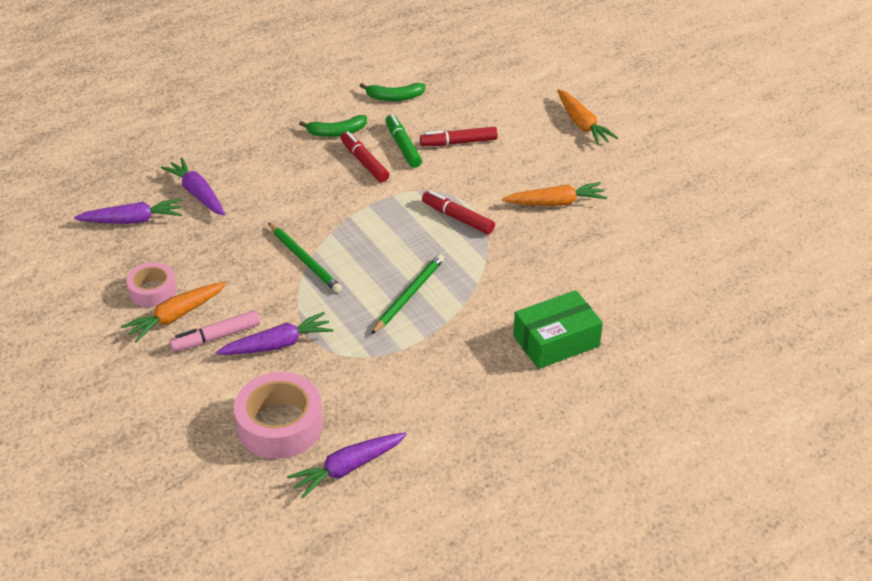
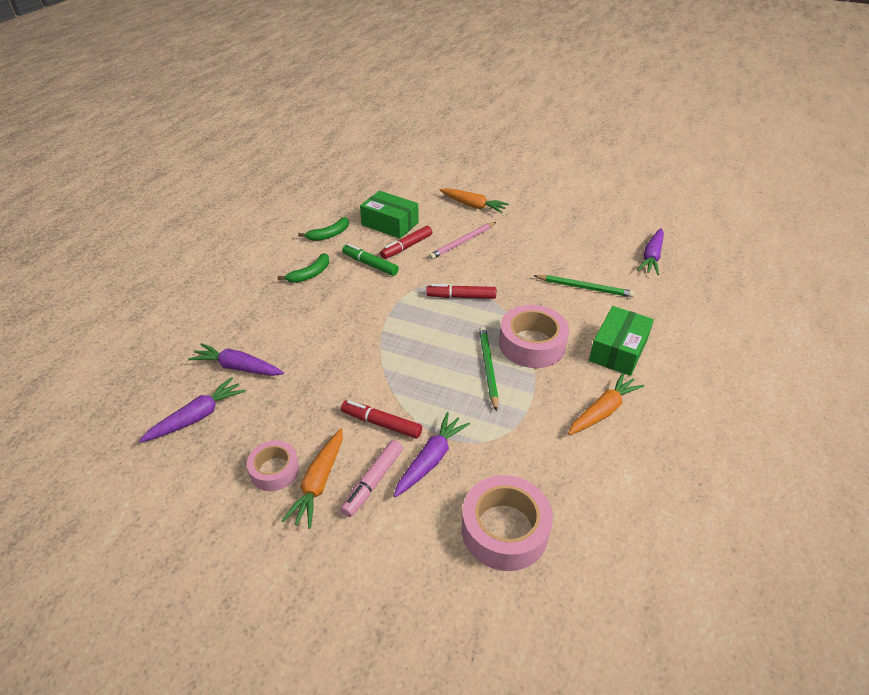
camera: 35 degrees left, 0 degrees up
(305, 260) = (382, 379): green pencil -> green pencil (585, 288)
(347, 468) = (596, 535): purple carrot -> purple carrot (651, 257)
(364, 162) = (353, 286): red marker -> red marker (381, 423)
(468, 109) = (390, 224): none -> green box
(475, 294) = (532, 344): none -> pink tape
(523, 161) = (462, 242): none -> pink pencil
(555, 203) = (512, 259): orange carrot -> orange carrot (603, 411)

